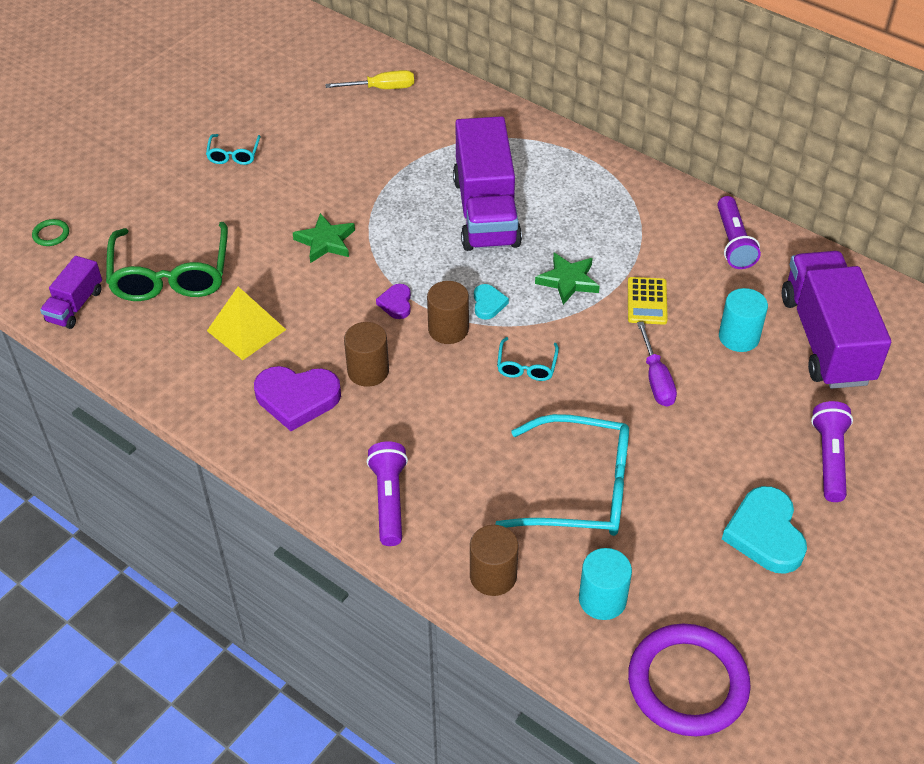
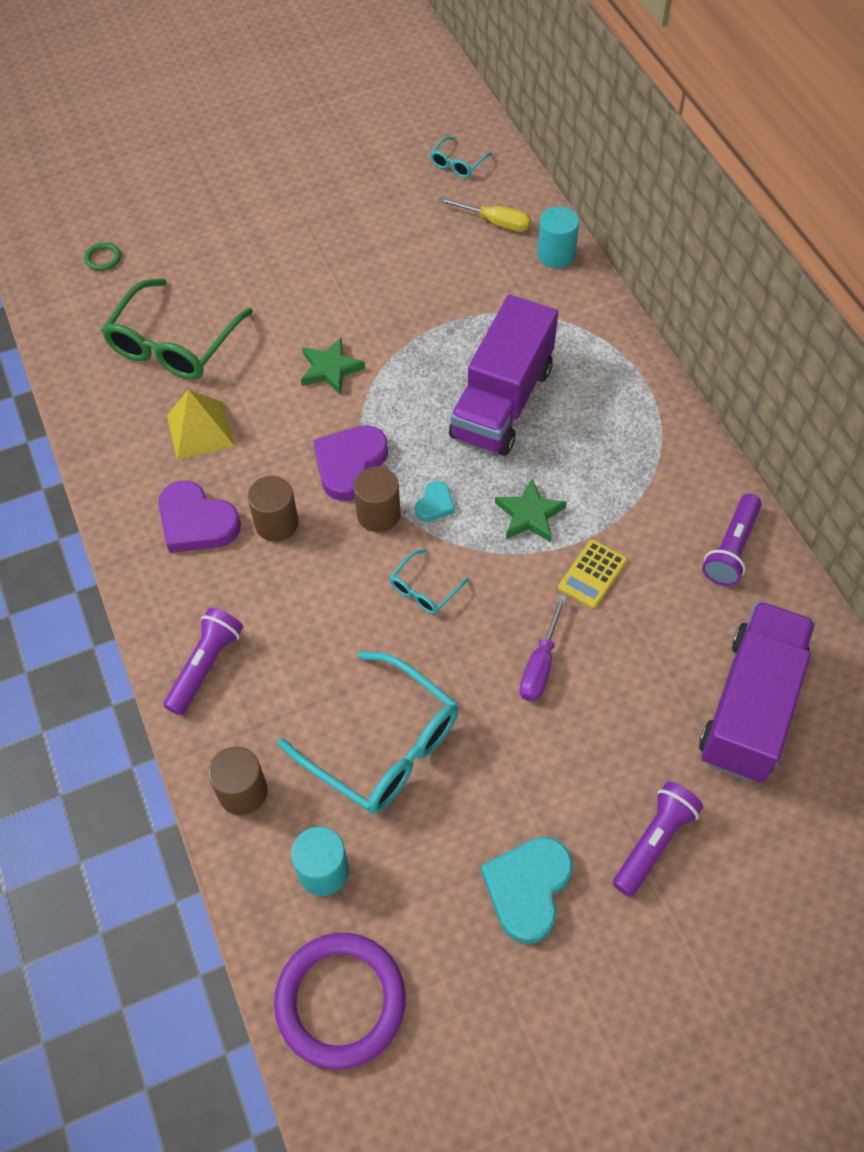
camera: 30 degrees right, 10 degrees up
(75, 306) = (76, 340): purple truck -> none
(234, 154) = (310, 240): turquoise glasses -> turquoise glasses (458, 163)
(396, 303) = (349, 464): purple heart -> purple heart, size x1.93
(739, 337) = (658, 659): turquoise cylinder -> turquoise cylinder (556, 255)

